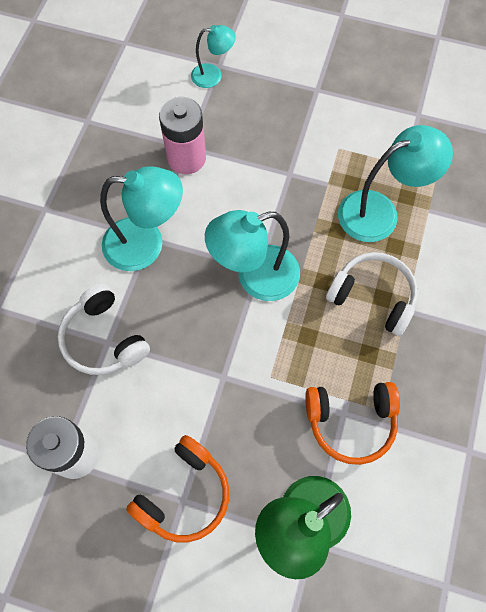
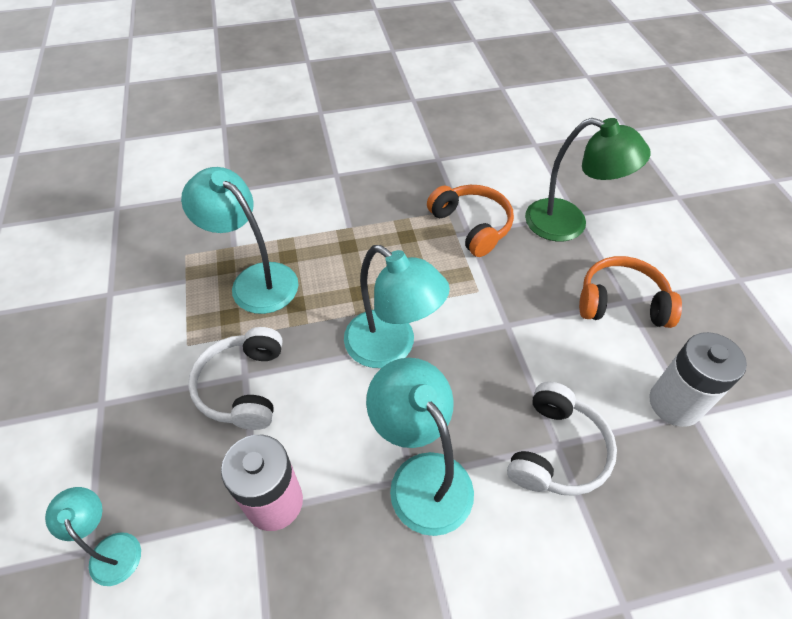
camera: 120 degrees left, 15 degrees down
(373, 296) = (351, 252): white headphones -> white headphones (243, 386)

